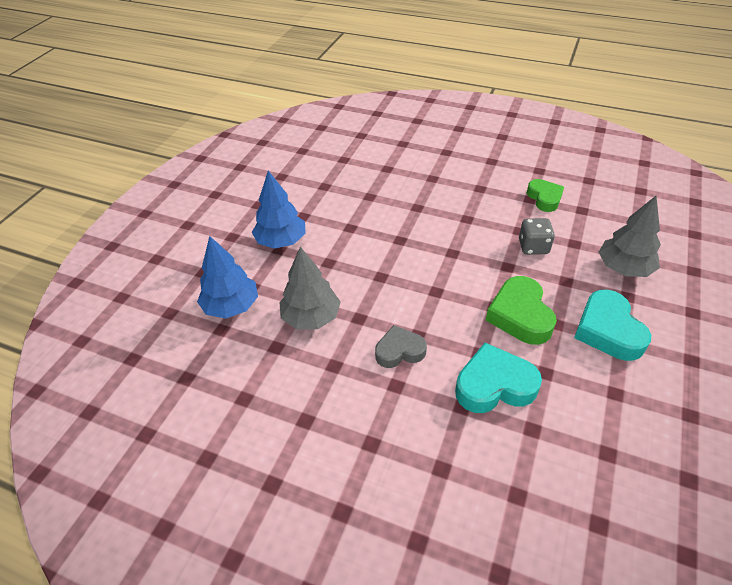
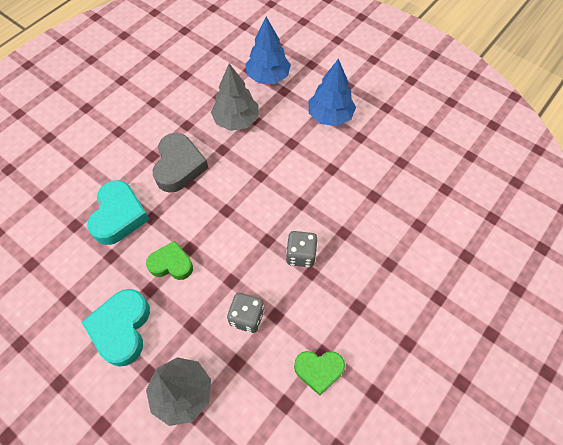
camera: 105 degrees right, 15 degrees up
(399, 351) = (179, 166): grey heart -> grey heart, size x1.52
(454, 228) = (301, 255): none -> grey dice
(520, 315) = (171, 264): green heart -> green heart, size x0.66
(608, 330) = (122, 328): turquoise heart -> turquoise heart turned 90 degrees counterclockwise

